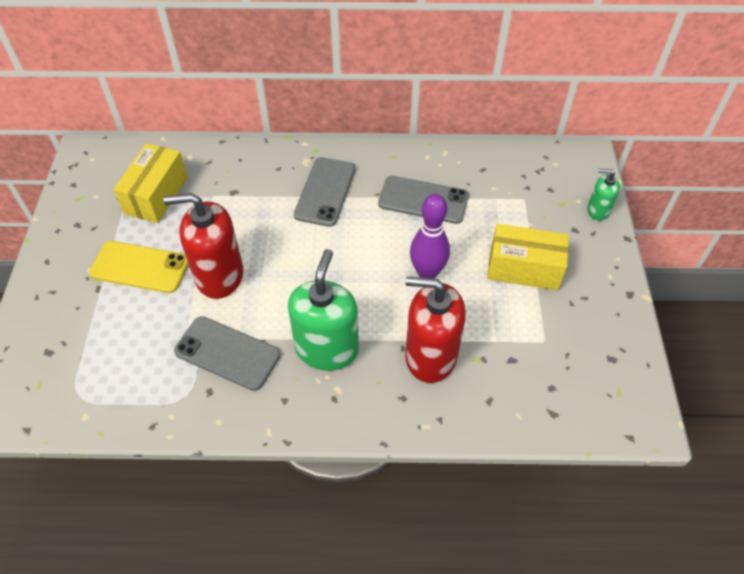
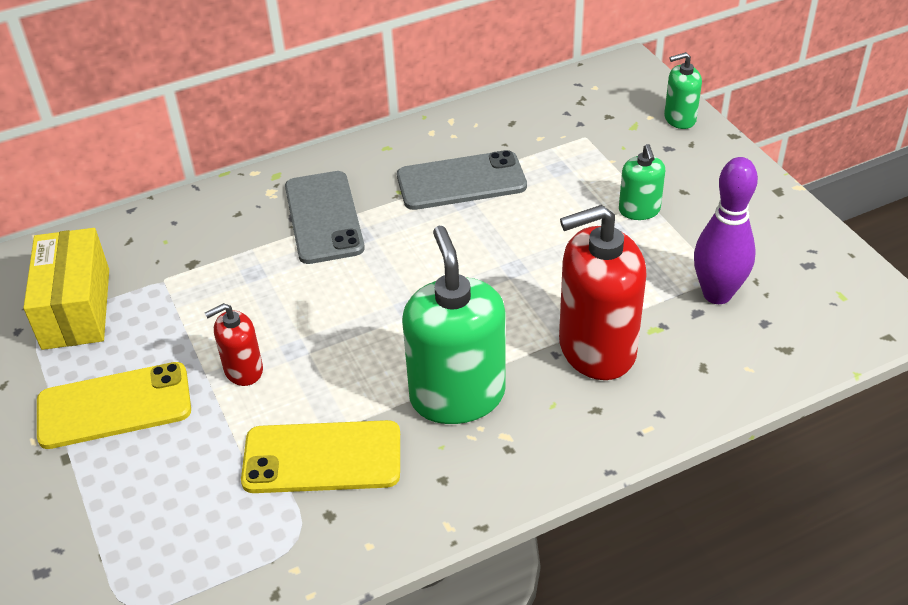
camera: 25 degrees left, 10 degrees down
(219, 276) = (243, 370): red soap dispenser -> red soap dispenser, size x0.51
(227, 353) = (322, 458): grey phone -> yellow phone
(427, 273) = (525, 259): purple bowling pin -> purple bowling pin (717, 294)
(524, 269) = (639, 210): yellow box -> green soap dispenser

